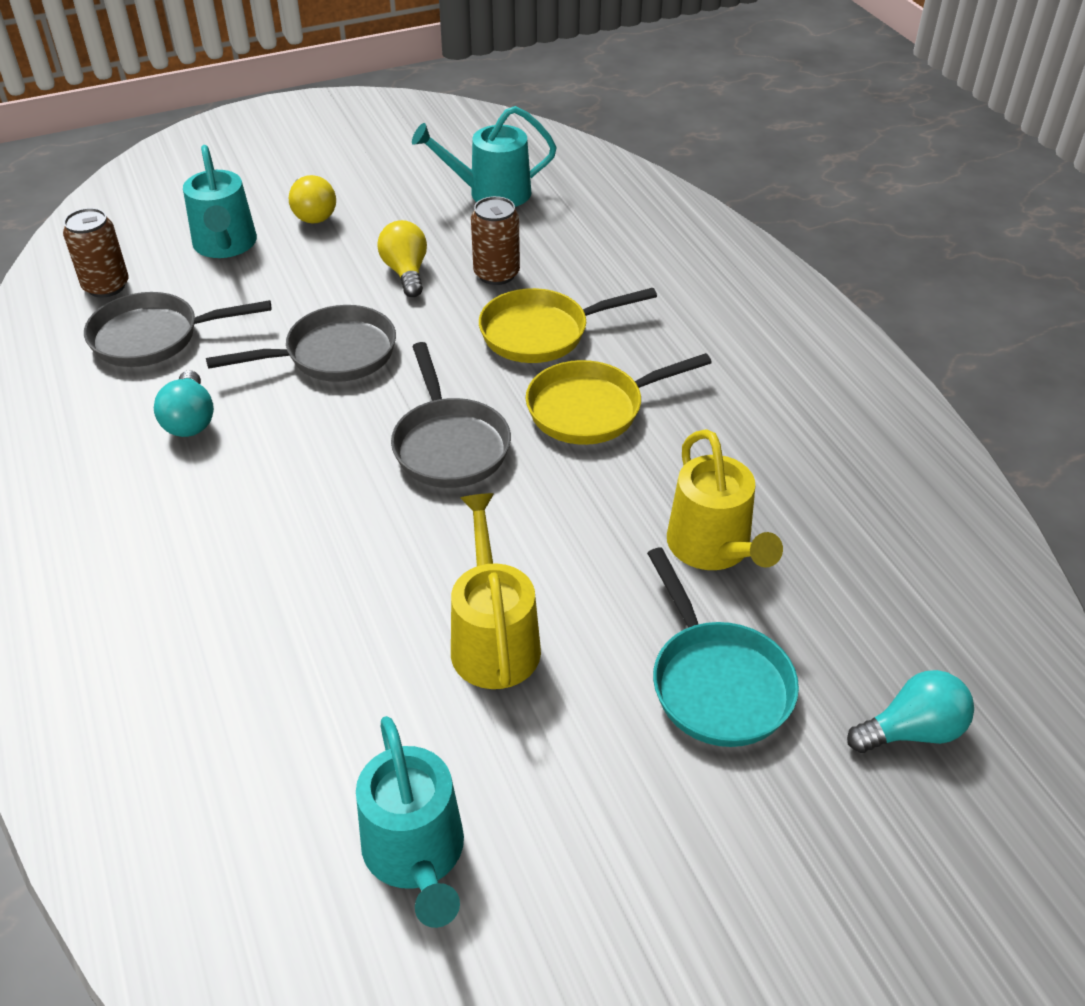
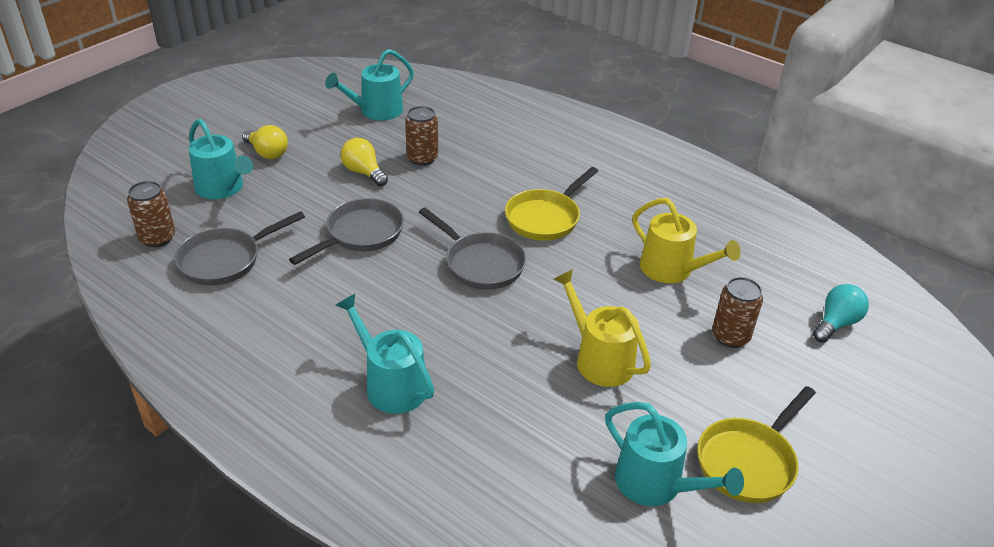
camera: 30 degrees left, 5 degrees down
(190, 420) = (300, 302): turquoise light bulb -> none
(203, 567) = (391, 385): none -> turquoise watering can
(541, 333) = (479, 184): yellow pan -> yellow pan (748, 461)
(717, 683) = (730, 336): turquoise pan -> brown can

